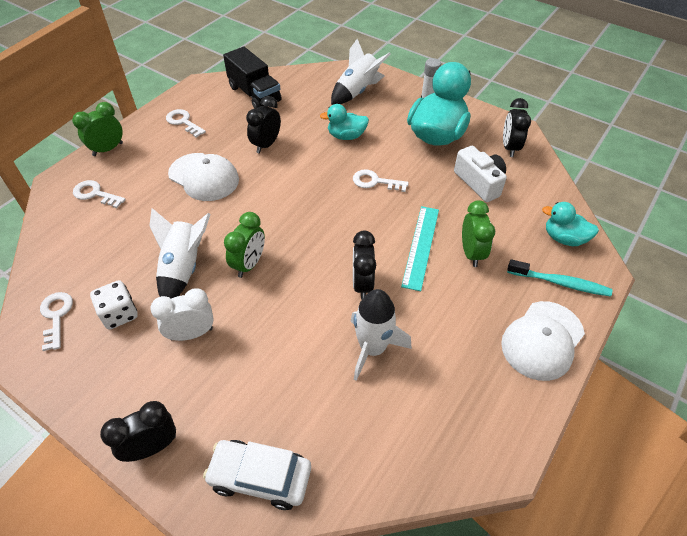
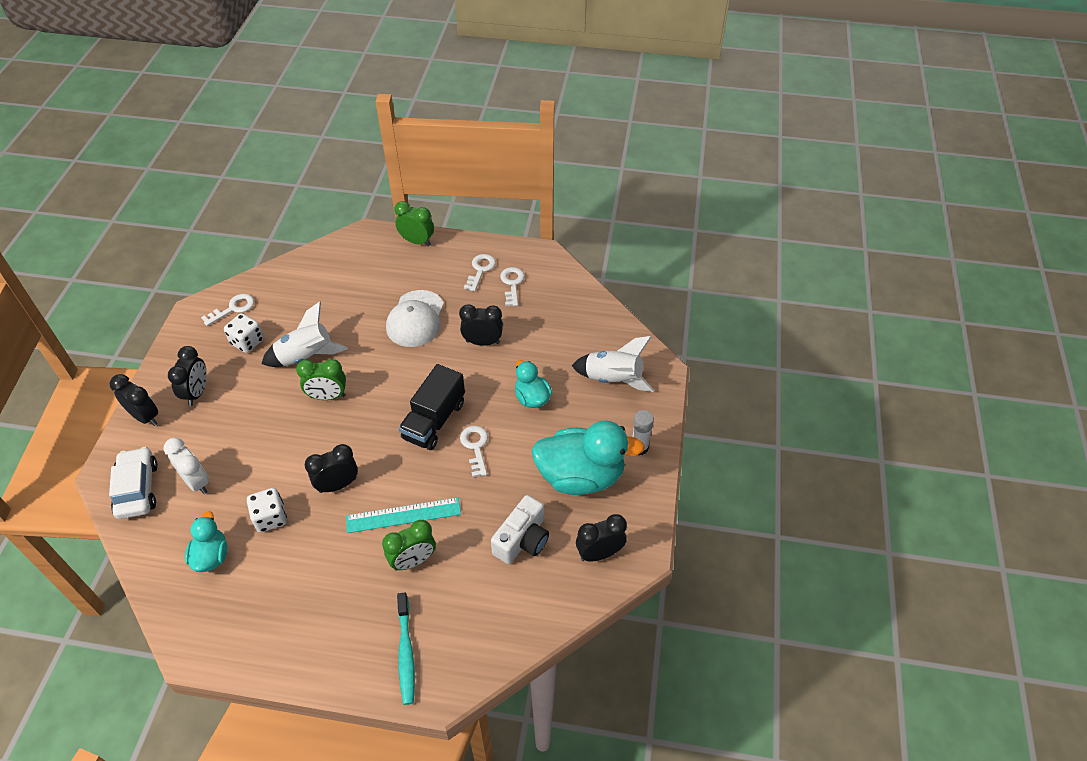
camera: 65 degrees right, 0 degrees up
(95, 194) = (361, 263): white key -> white key (512, 284)
(156, 381) = (197, 393): none -> black clock
(191, 333) = (244, 393): white clock -> white clock (196, 482)
(254, 94) = (554, 300): black truck -> black truck (434, 420)
(372, 348) = (270, 518): white rocket -> white dice
(542, 340) = (325, 651): white cap -> none
(564, 238) = (473, 643): turquoise duck -> turquoise duck (211, 556)

